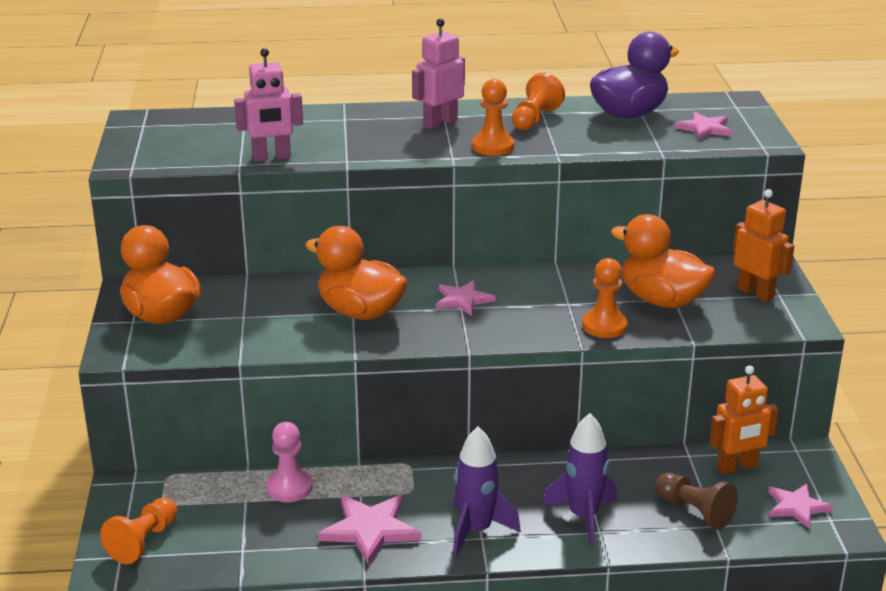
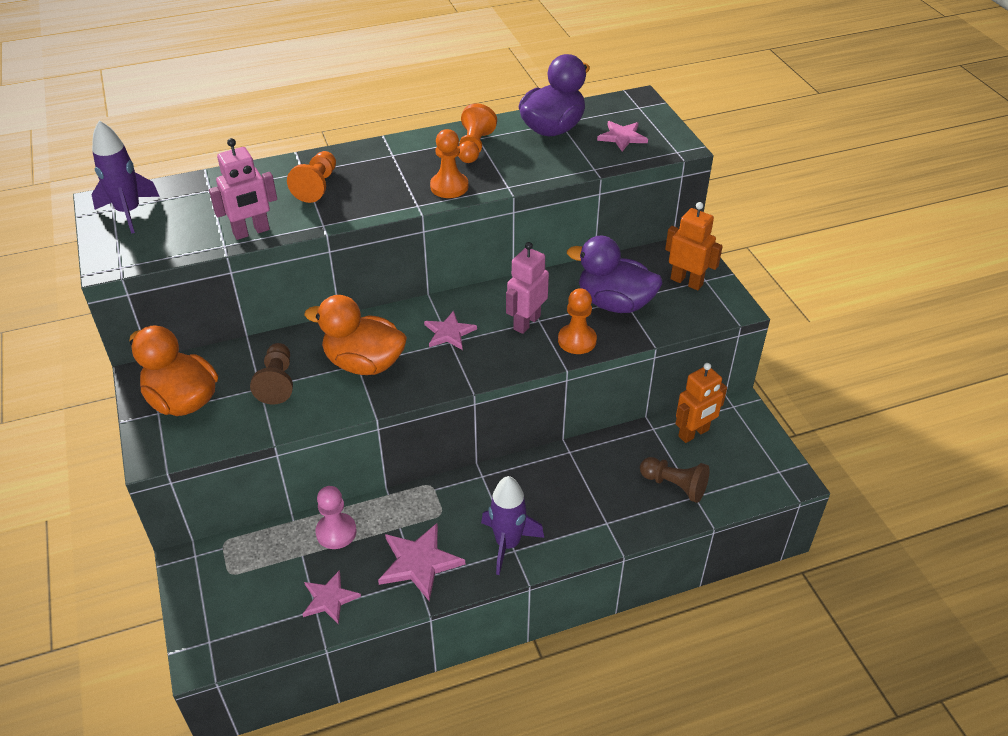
camera: 15 degrees left, 15 degrees up
(143, 542) = (225, 620): orange pawn -> orange pawn (317, 186)
(263, 314) = (277, 382): none -> brown pawn
(440, 123) = (392, 164): pink robot -> pink robot (526, 322)
(583, 516) = (589, 510): purple rocket -> purple rocket (129, 212)
(662, 300) = (614, 303): orange duck -> purple duck
(797, 507) = (750, 464): pink star -> pink star (329, 599)

